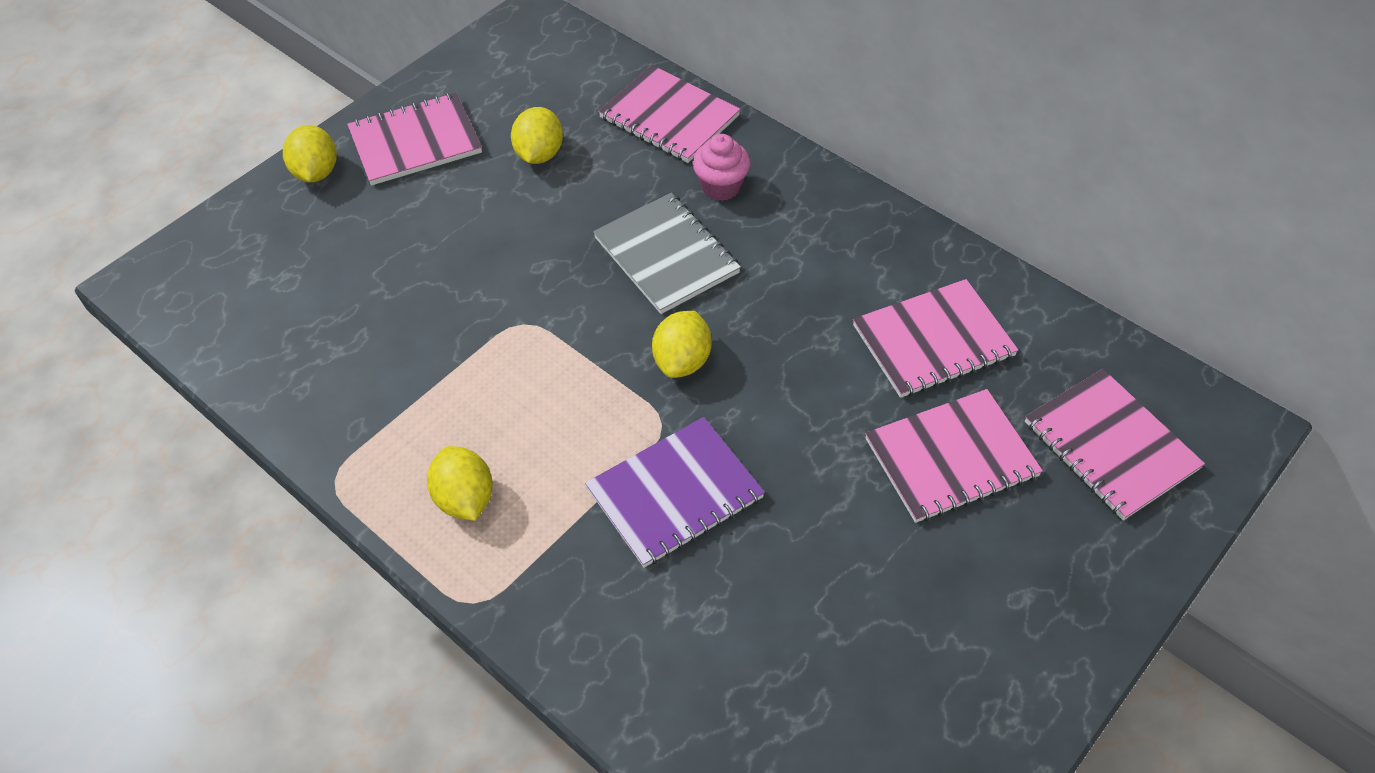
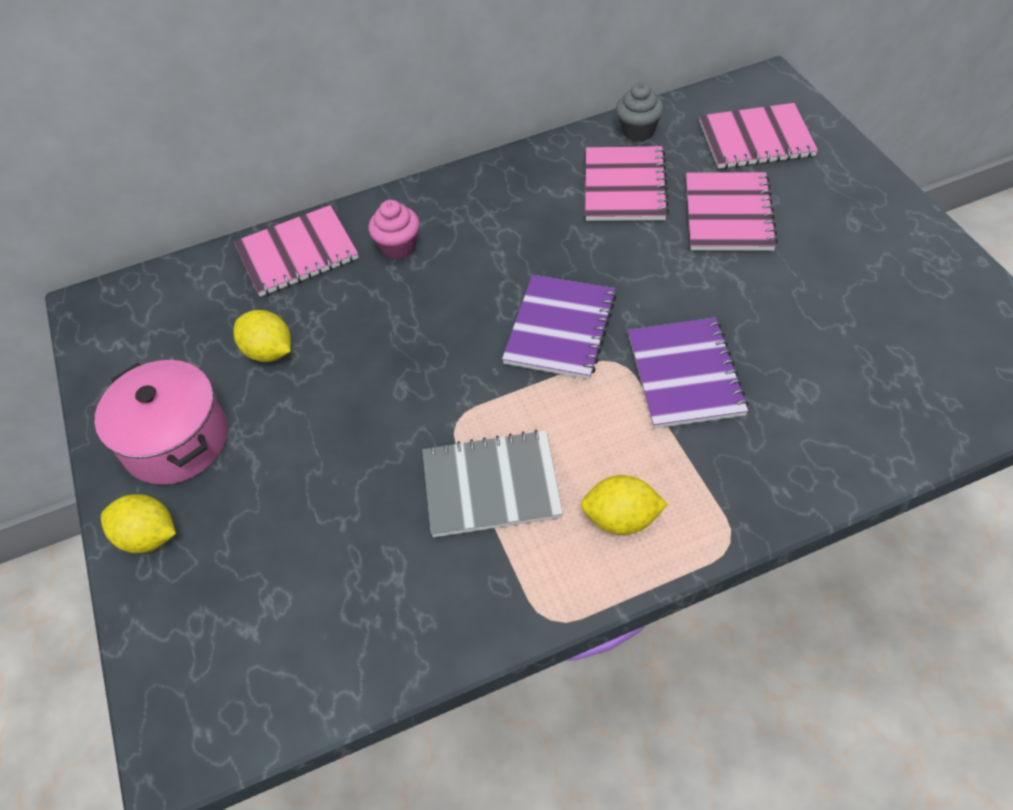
camera: 60 degrees left, 0 degrees up
(415, 141) = (176, 441): pink notebook -> pink pot
(666, 255) = (446, 303): grey notebook -> grey notebook (491, 485)
(682, 361) = (560, 329): yellow lemon -> purple notebook
(1039, 320) = (638, 131): none -> grey cupcake

